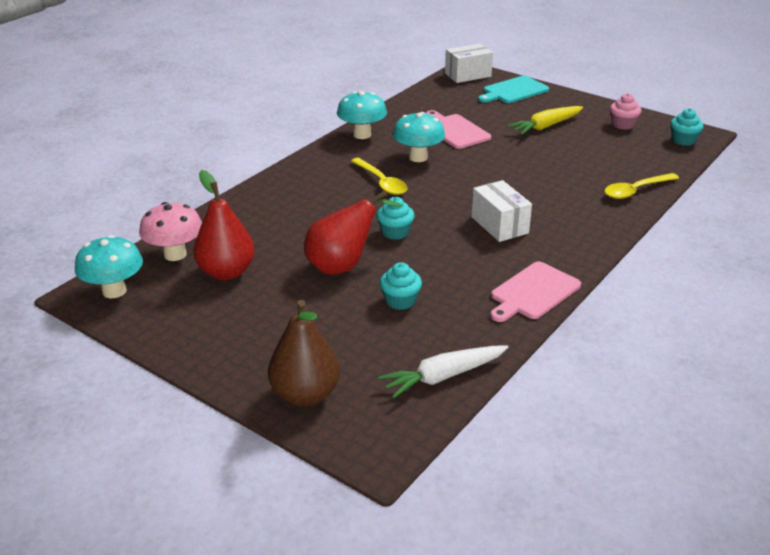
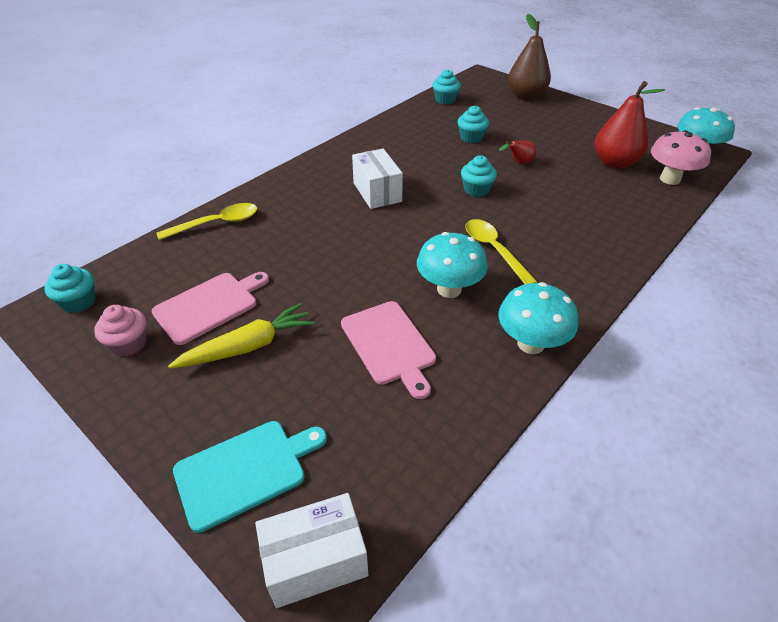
camera: 175 degrees left, 10 degrees up
(343, 266) = (518, 163): red pear -> red pear, size x0.48
(443, 377) = (445, 100): white carrot -> turquoise cupcake
(533, 292) = (371, 139): pink cutting board -> pink cutting board (209, 306)

